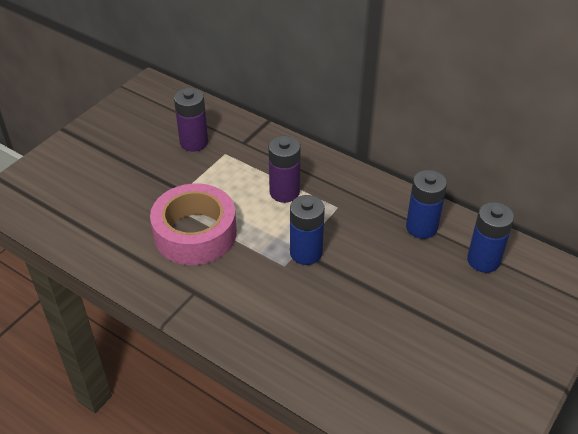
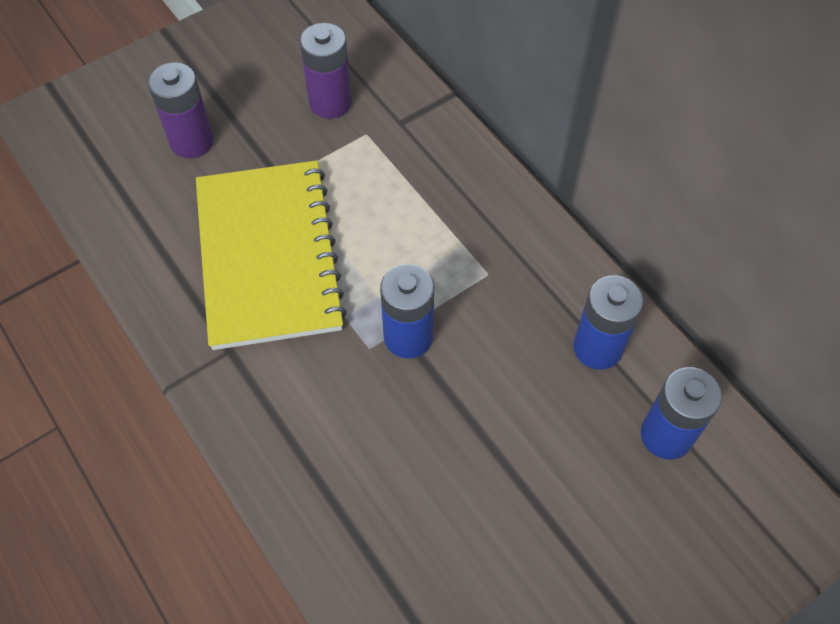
camera: 20 degrees right, 15 degrees up
(195, 233) = (269, 256): pink tape -> yellow notebook
(284, 192) = (422, 225): purple battery -> purple battery (192, 141)

